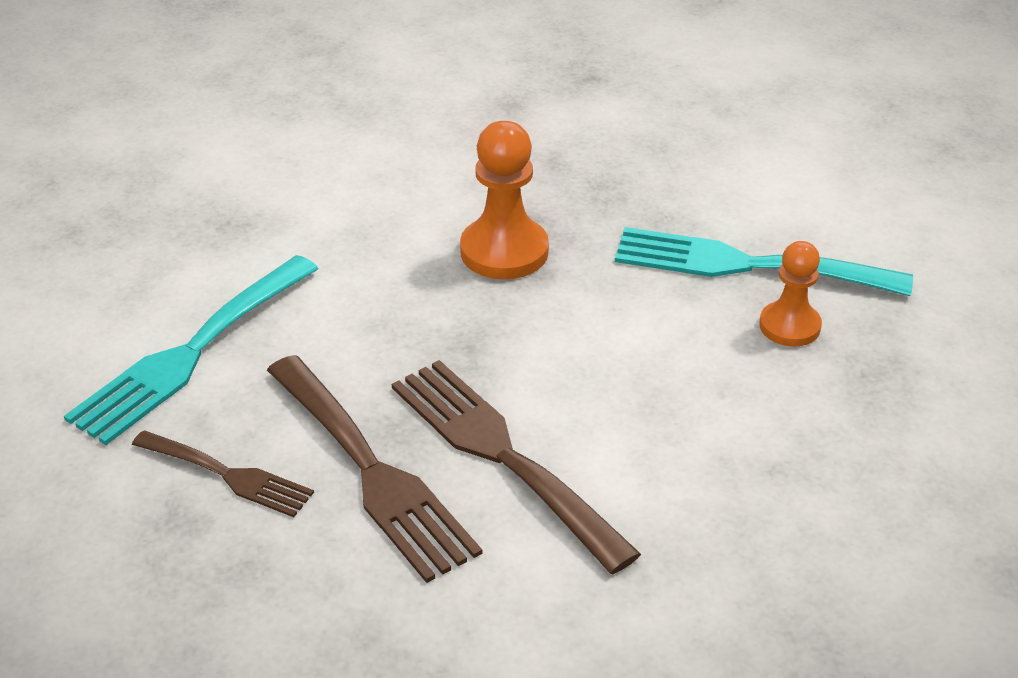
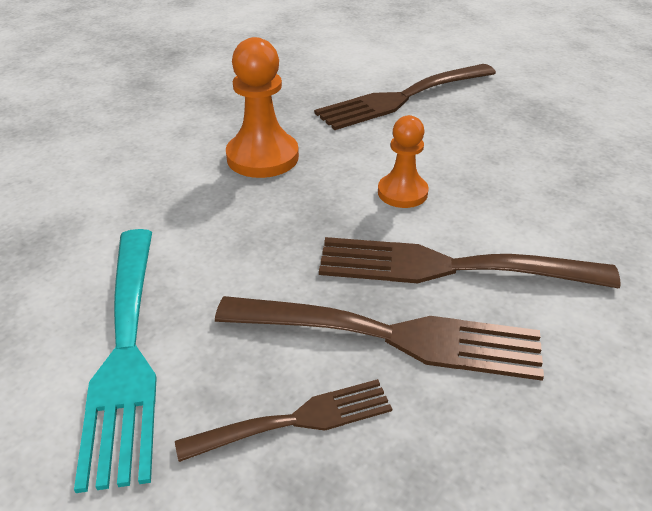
camera: 45 degrees left, 0 degrees up
(746, 265) = (402, 98): turquoise fork -> brown fork
(789, 326) = (468, 114): orange pawn -> orange pawn (402, 193)

